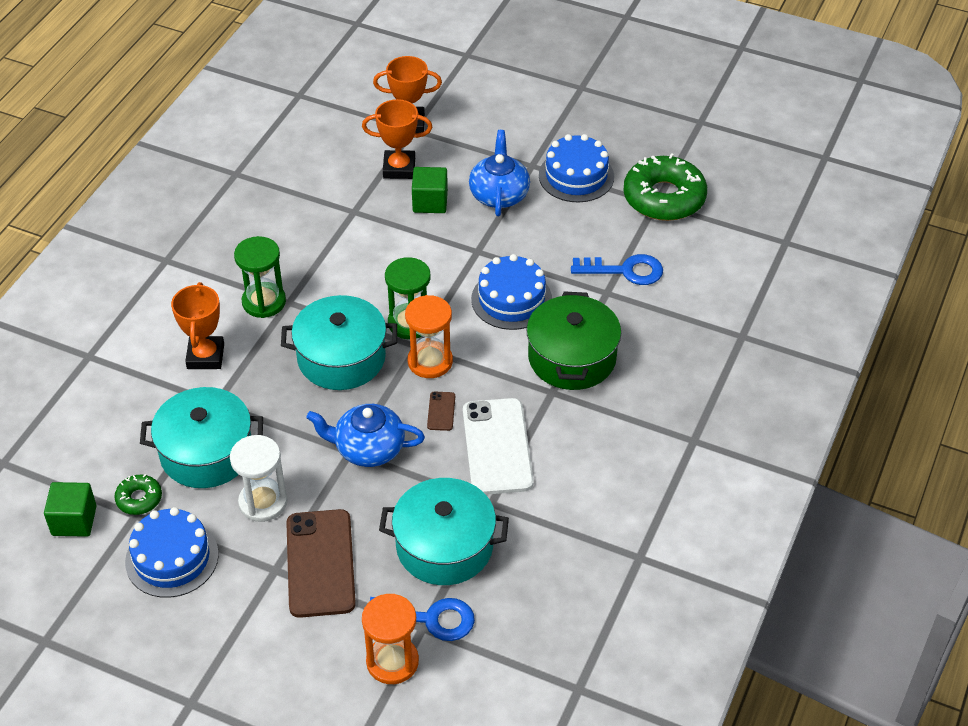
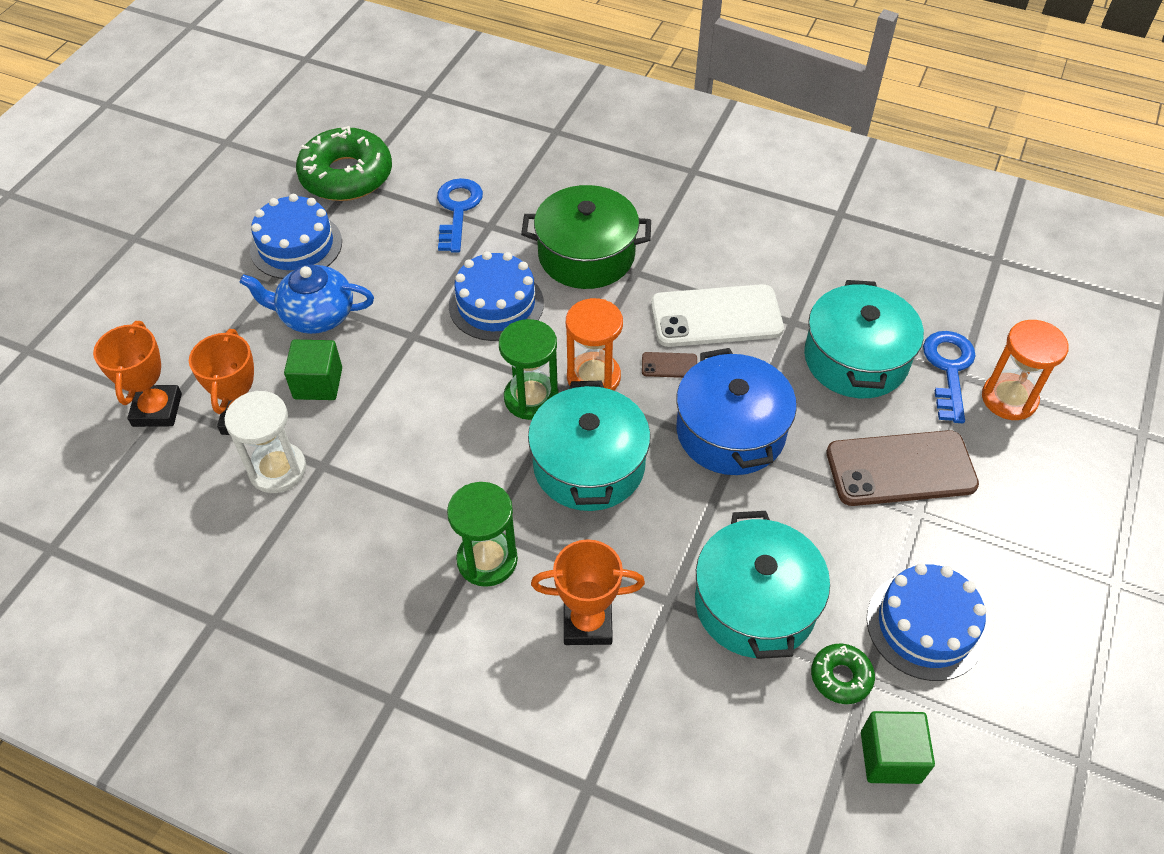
camera: 90 degrees left, 5 degrees up
(263, 502) = (824, 533): white hourglass -> white hourglass (277, 469)
(368, 448) = (730, 431): blue teapot -> blue pot

